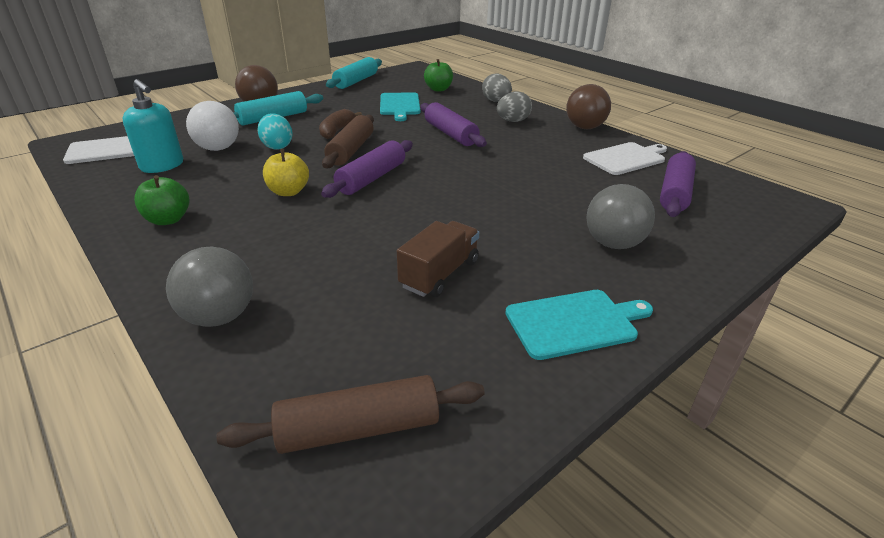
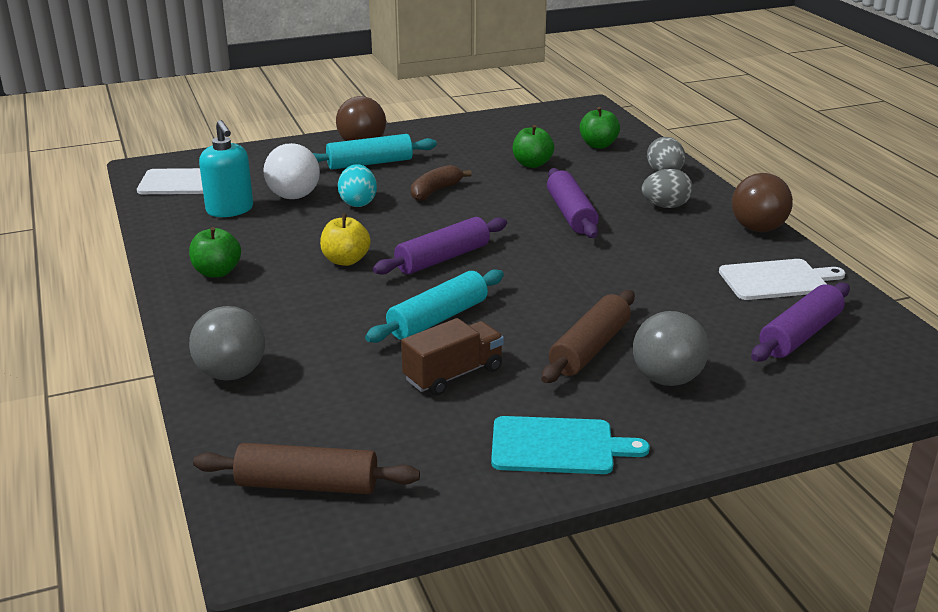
camera: 20 degrees right, 5 degrees down
(351, 150) = (438, 219): brown rolling pin -> brown rolling pin (589, 348)
(356, 81) = (496, 120): turquoise rolling pin -> turquoise rolling pin (438, 319)
(399, 105) = (532, 164): turquoise cutting board -> green apple

